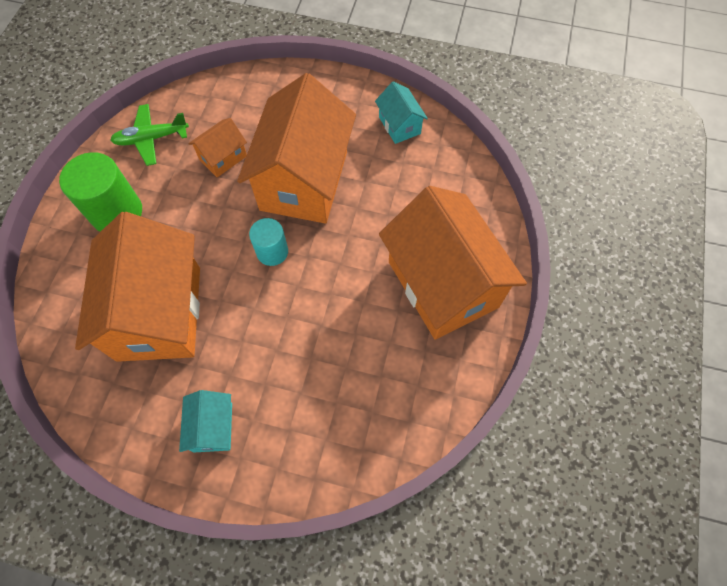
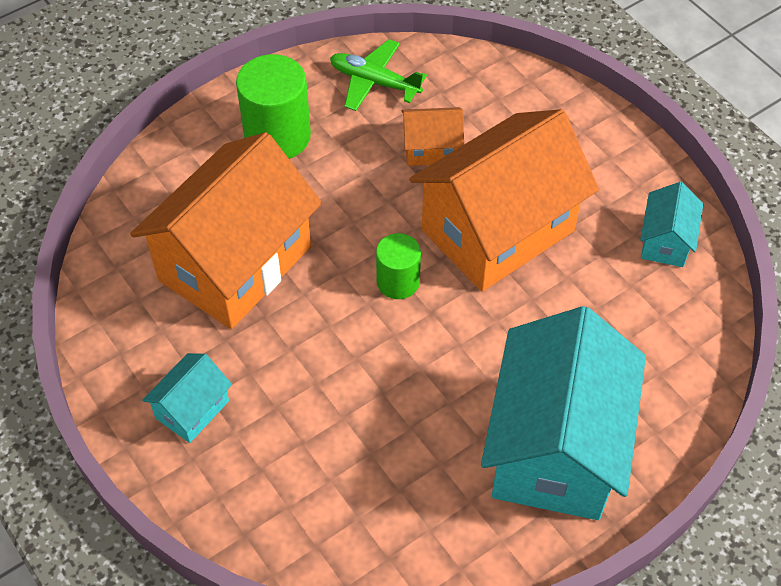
camera: 40 degrees right, 10 degrees down
(272, 252) = (398, 281): turquoise cylinder -> green cylinder
(443, 284) = (555, 448): orange house -> turquoise house

